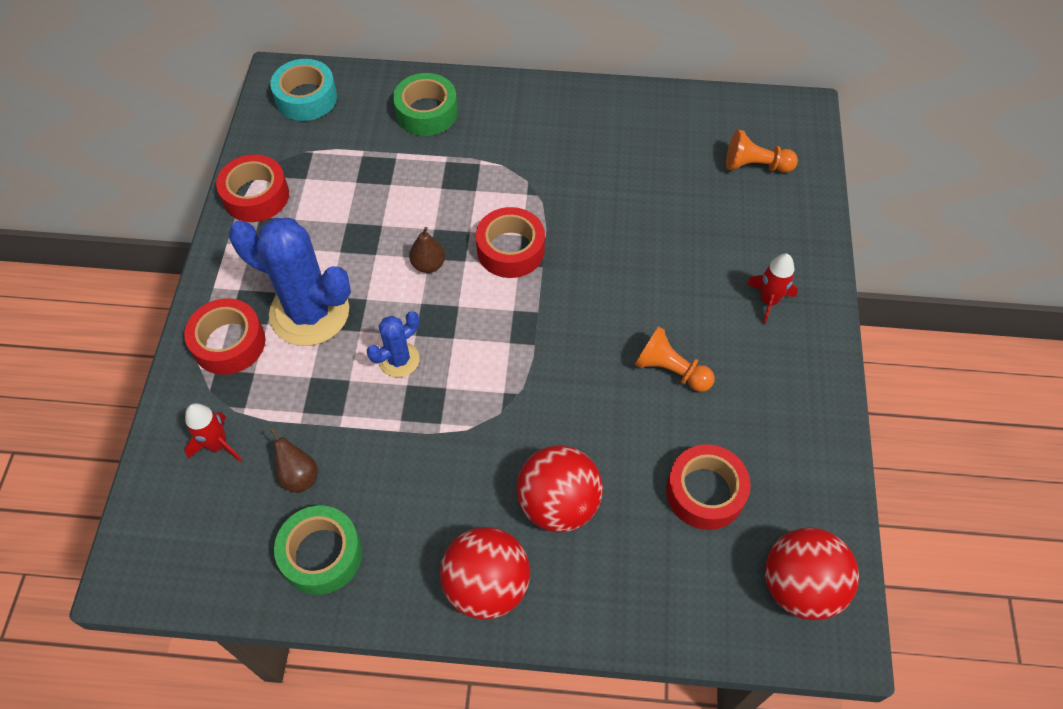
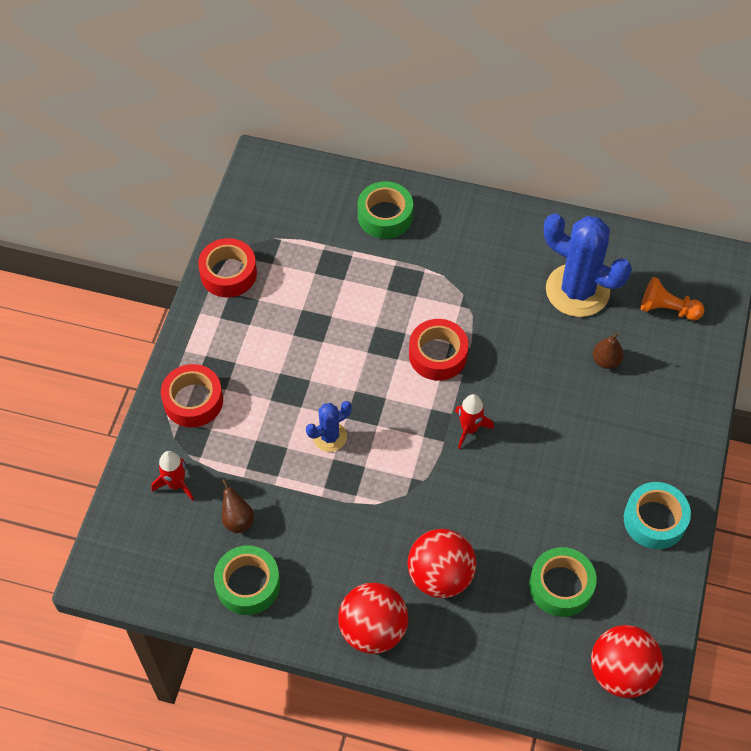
camera: 10 degrees right, 0 degrees up
(306, 98) = (281, 187): turquoise tape -> turquoise tape (654, 520)
(309, 313) = (261, 385): blue cactus -> blue cactus (577, 290)
(428, 264) = (366, 358): brown pear -> brown pear (606, 361)
(670, 370) = (553, 481): orange pawn -> none
(705, 492) = (561, 586): red tape -> green tape
(768, 301) = (650, 434): red rocket -> red rocket (469, 429)

